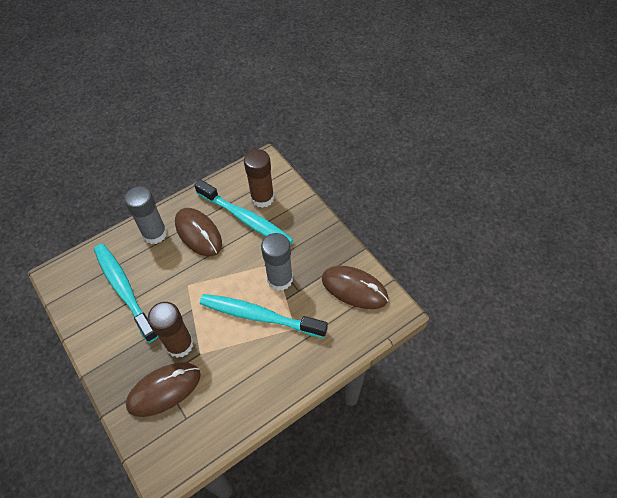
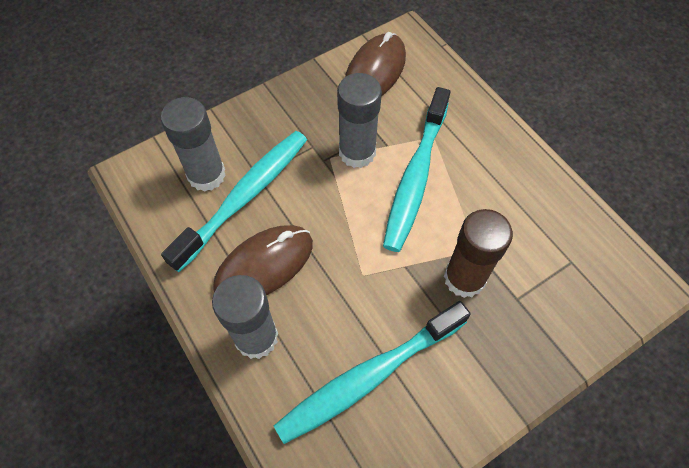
camera: 90 degrees left, 5 degrees up
(164, 390) = (536, 293): brown mouse -> none
(262, 198) = (206, 175): brown glue stick -> grey glue stick

